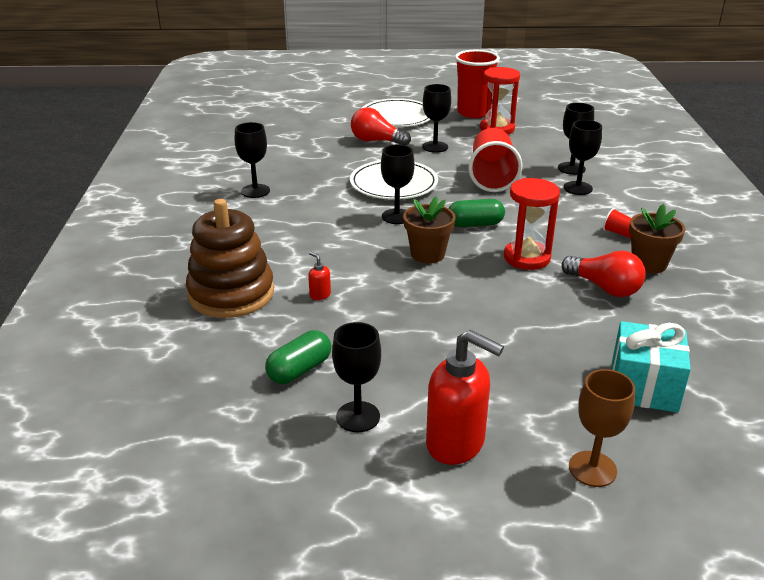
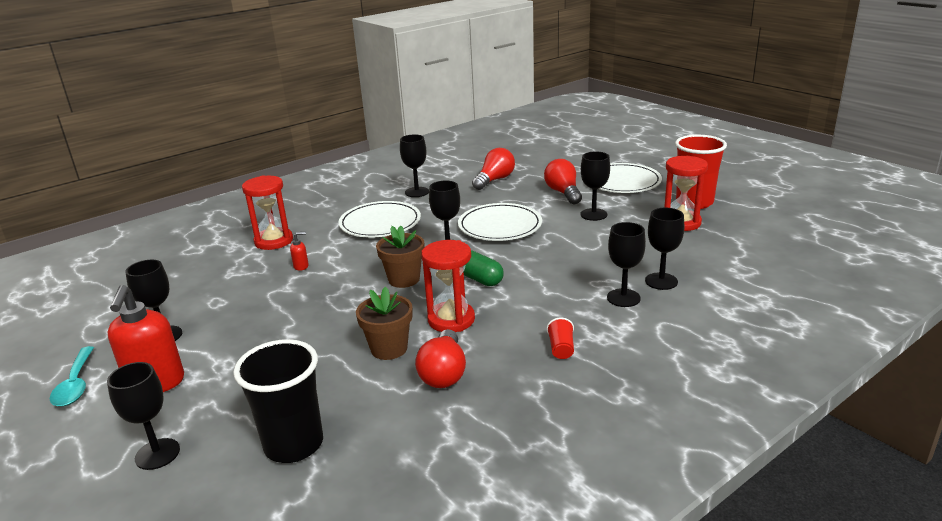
camera: 55 degrees right, 5 degrees down
(231, 294) = (274, 241): brown stacking toy -> red hourglass
(292, 229) = (380, 223): none -> white plate
(298, 153) = (494, 180): none -> red light bulb
(299, 370) = (204, 296): green capsule -> none
(320, 295) = (301, 266): red soap dispenser -> red soap dispenser turned 60 degrees clockwise
(393, 505) = (76, 384): none -> turquoise spoon
(492, 177) = (577, 255): red cup -> none
(592, 469) = (157, 454): brown goblet -> black goblet
(643, 387) = (294, 445): turquoise gift -> black cup
(649, 264) = (520, 382): brown flower pot -> brown flower pot (389, 349)

